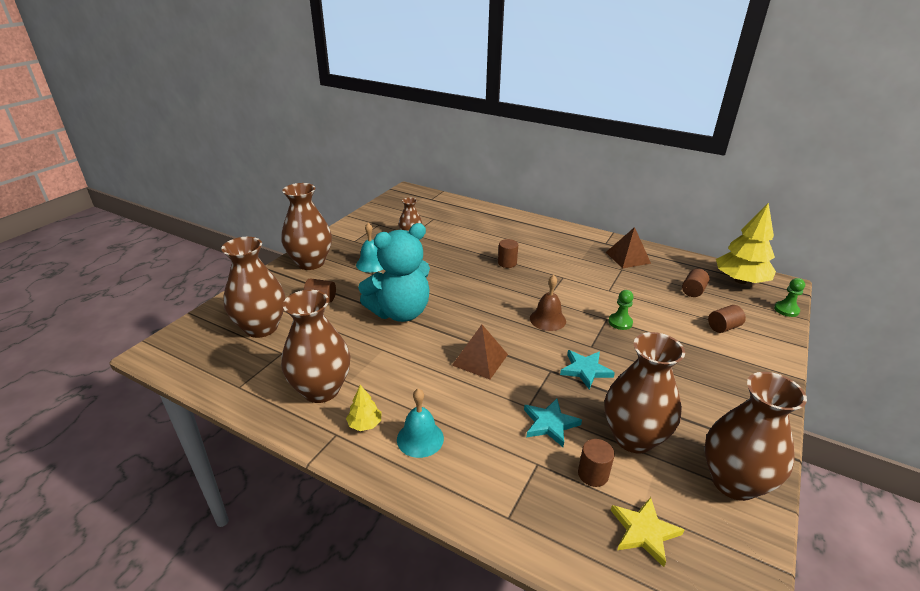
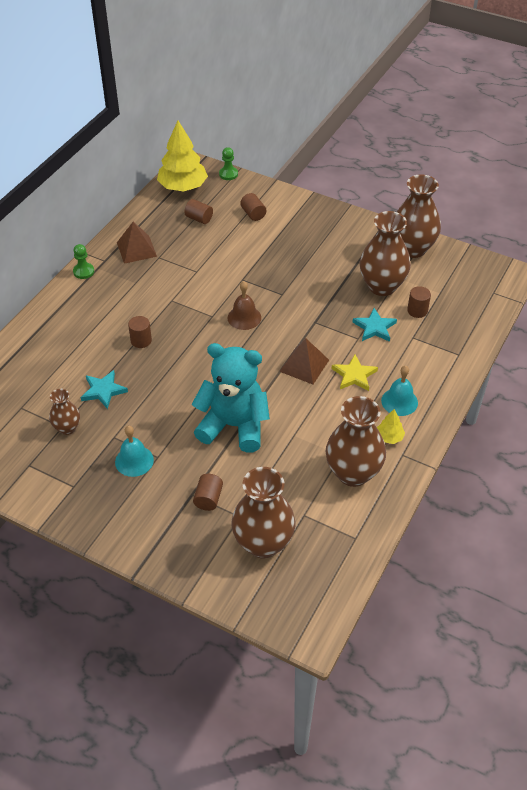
camera: 90 degrees left, 15 degrees up
(310, 263) = (127, 524): brown vase -> none
(400, 312) = (234, 426): turquoise teddy bear -> turquoise teddy bear turned 45 degrees counterclockwise
(585, 370) = (313, 301): turquoise star -> turquoise star (103, 391)
(620, 322) = (247, 272): green pawn -> green pawn (83, 271)
(644, 532) = (456, 294): yellow star -> yellow star (354, 375)

